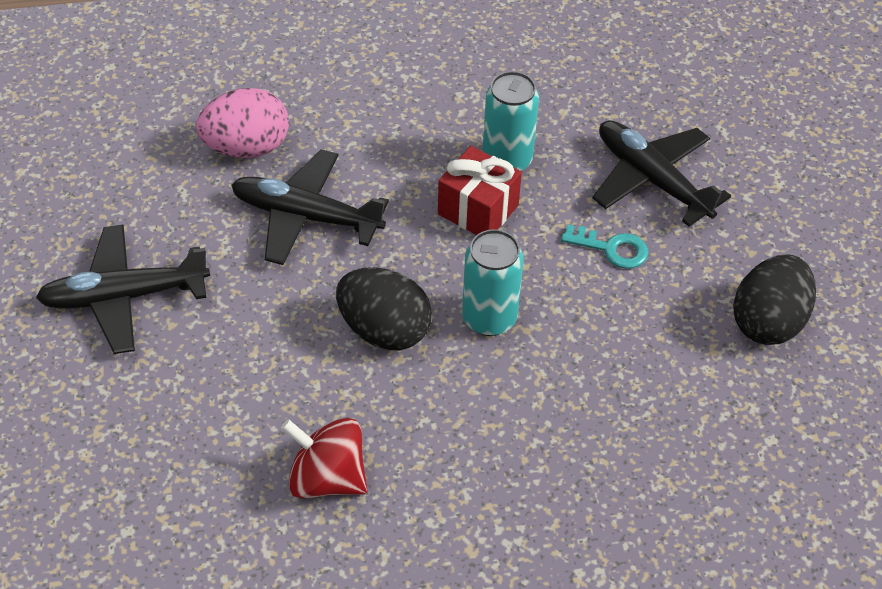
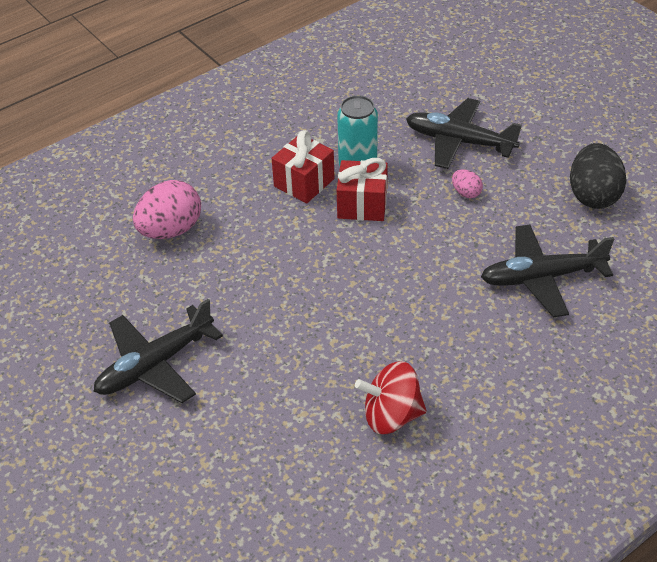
camera: 25 degrees left, 5 degrees down
(306, 216) = (247, 257): black plane -> black plane (541, 277)
(384, 330) = (357, 305): black egg -> none
(431, 153) = (304, 182): none -> red gift
(489, 318) = (421, 268): turquoise can -> none
(611, 248) = (466, 193): turquoise key -> pink egg

